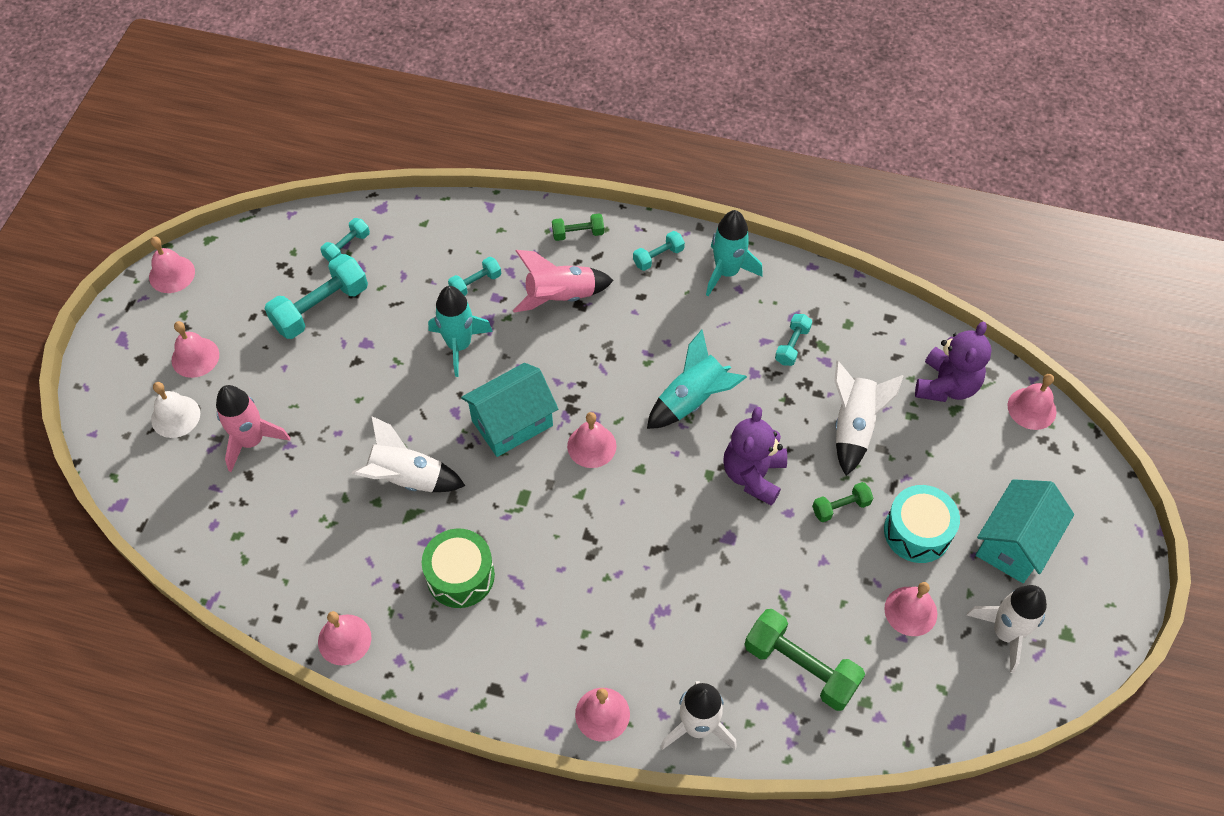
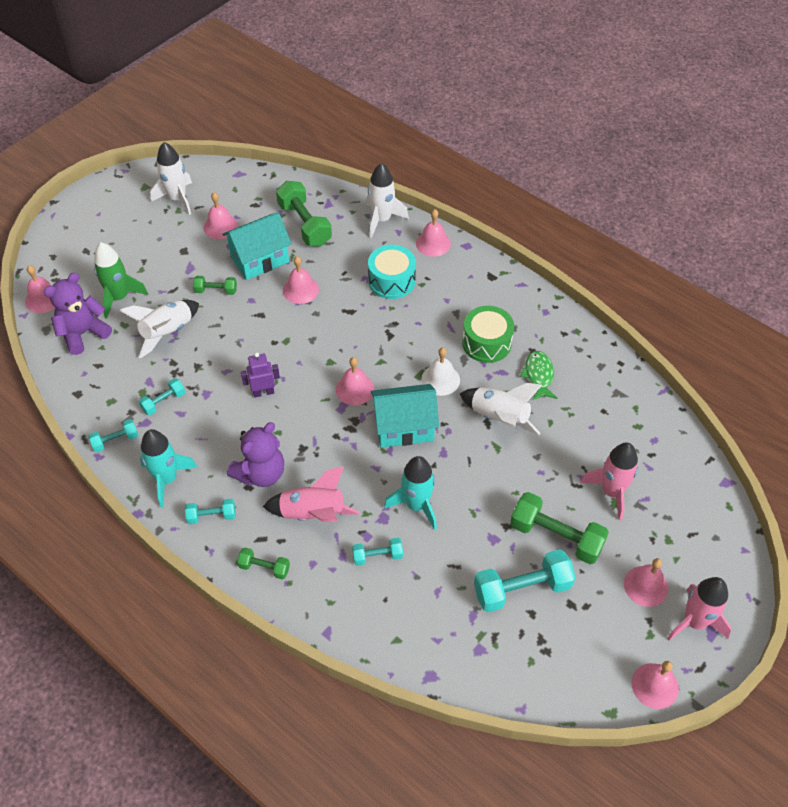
camera: 155 degrees left, 5 degrees down
(140, 342) = (694, 622): none -> pink rocket
(175, 416) = (671, 537): white bell -> white bell (440, 379)
(300, 370) = (556, 536): none -> green dumbbell
(344, 639) = (577, 335): pink bell -> pink bell (300, 290)
(347, 247) = (478, 644): turquoise dumbbell -> turquoise dumbbell (115, 440)
(378, 555) = (539, 375): none -> green fish
(692, 400) = (263, 392): turquoise rocket -> purple robot
(753, 475) = (257, 329): purple teddy bear -> purple teddy bear (261, 473)
(917, 532) = (181, 261): turquoise drum -> turquoise drum (391, 281)
(947, 448) = (119, 297): none -> green rocket
(1014, 543) = (130, 235): turquoise house -> turquoise house (260, 259)

